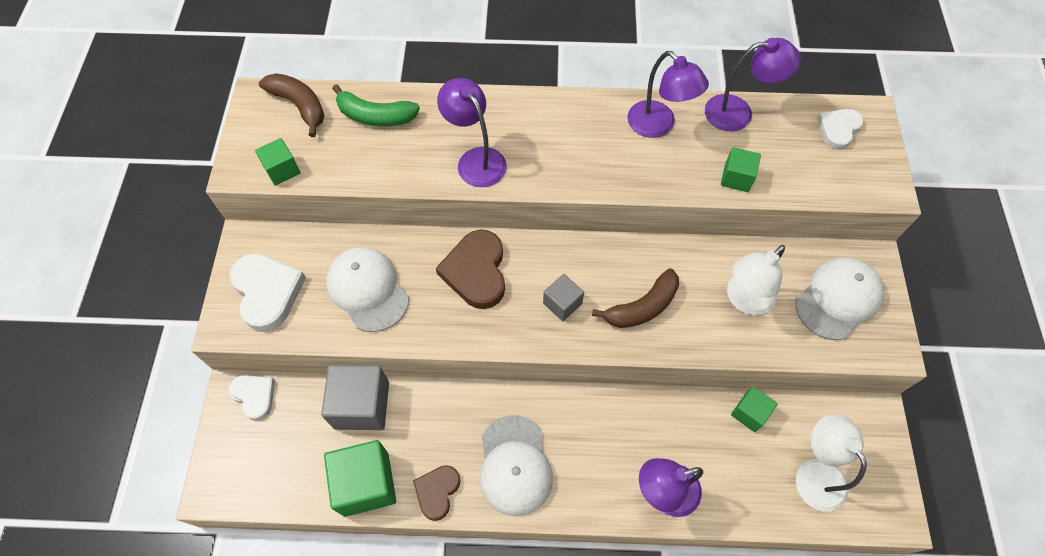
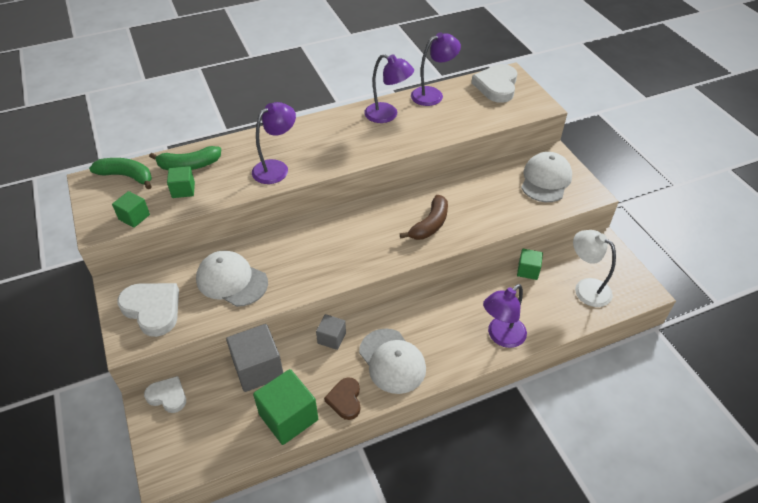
camera: 25 degrees left, 15 degrees down
(299, 106) = (127, 176): brown banana -> green banana
(476, 159) = (276, 168): purple lamp -> purple lamp turned 105 degrees clockwise
(476, 272) = (306, 243): brown heart -> none
(562, 303) = (376, 241): grey cube -> grey cube (331, 338)
(736, 178) = (451, 127): green cube -> green cube (183, 190)
(744, 300) = (491, 199): white lamp -> none
(838, 129) = (496, 86): white heart -> white heart, size x1.62

